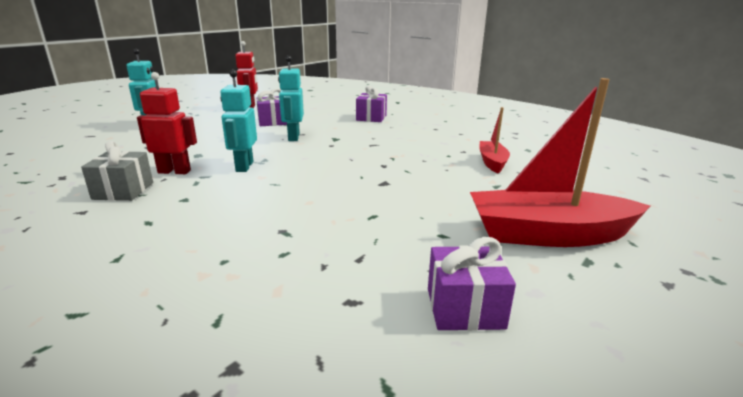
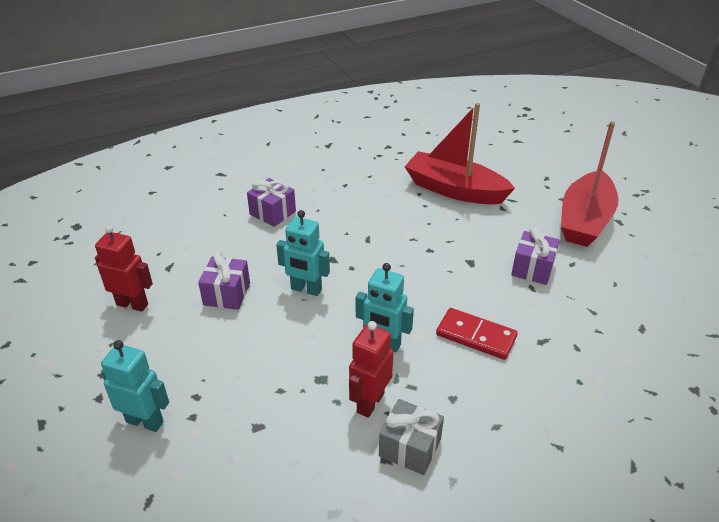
camera: 65 degrees left, 15 degrees up
(273, 198) = (476, 336): none -> red domino
(465, 308) = (656, 286): purple gift -> purple gift (532, 269)
(492, 162) = (454, 190): red boat -> red boat, size x1.88

